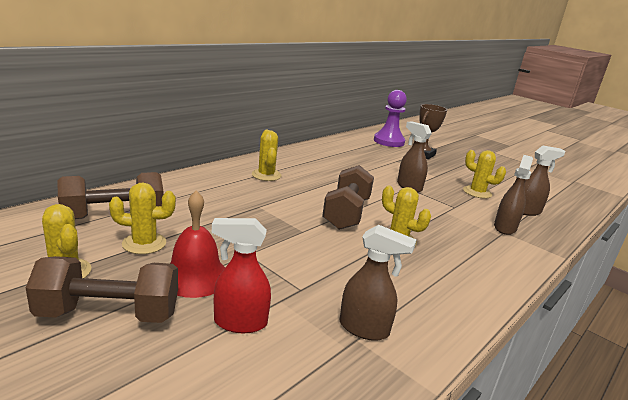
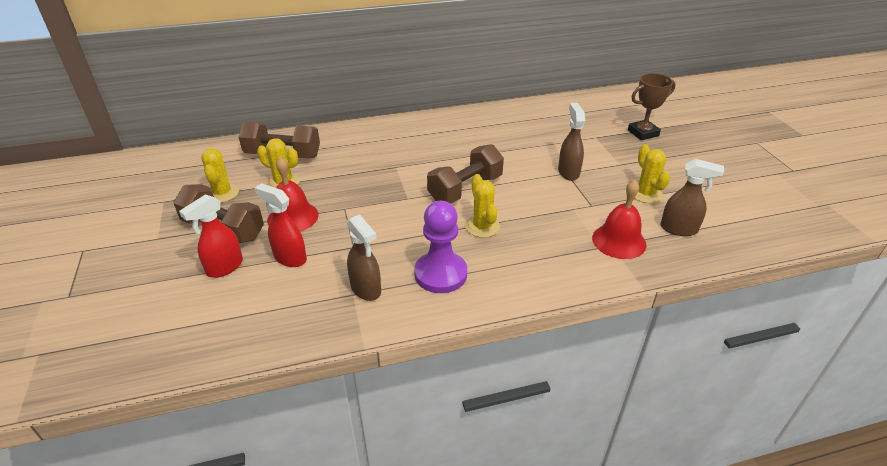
camera: 35 degrees right, 15 degrees up
(159, 362) = (224, 267): none -> red spray bottle
(266, 175) = (434, 135): yellow cactus -> none
(388, 141) = (620, 109): purple pawn -> purple pawn (440, 274)
(505, 228) = (619, 241): brown spray bottle -> red bell

